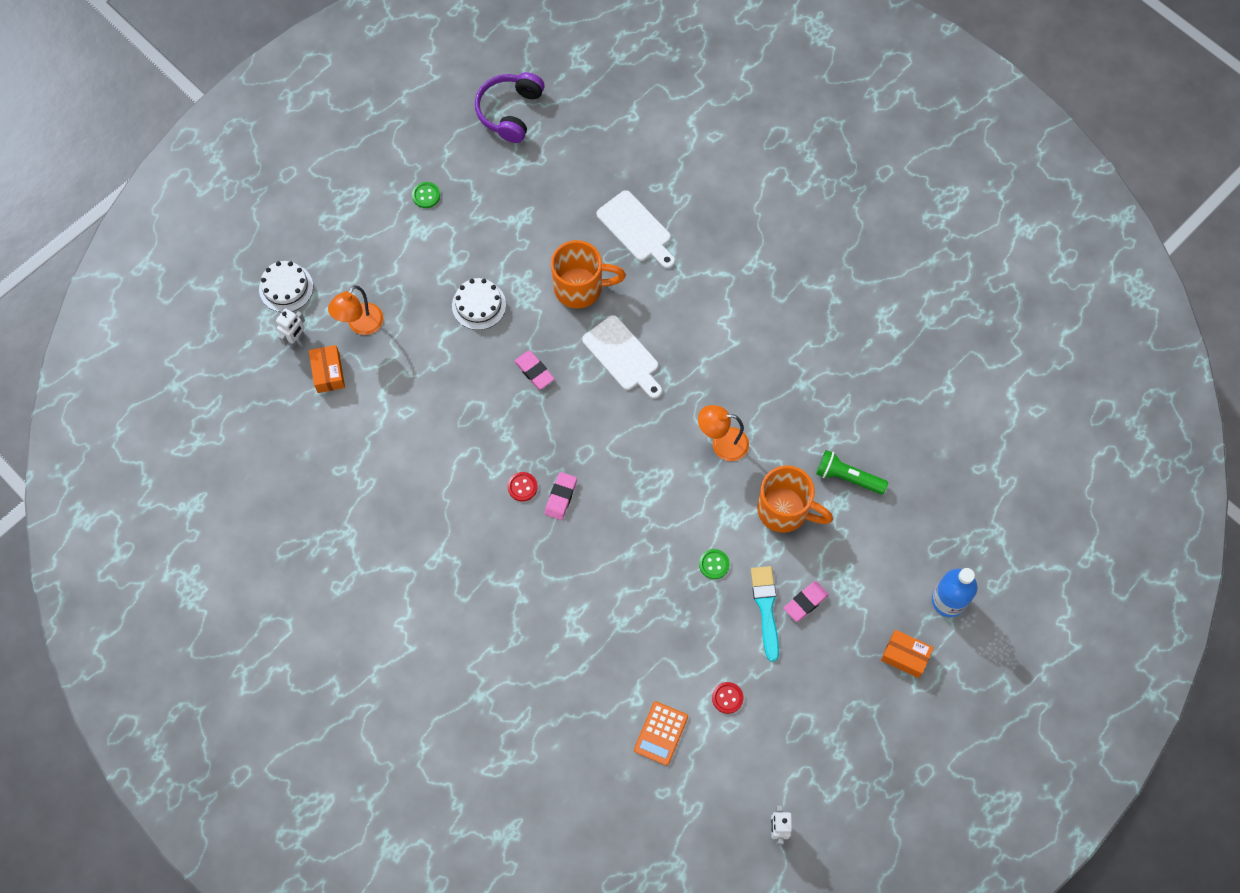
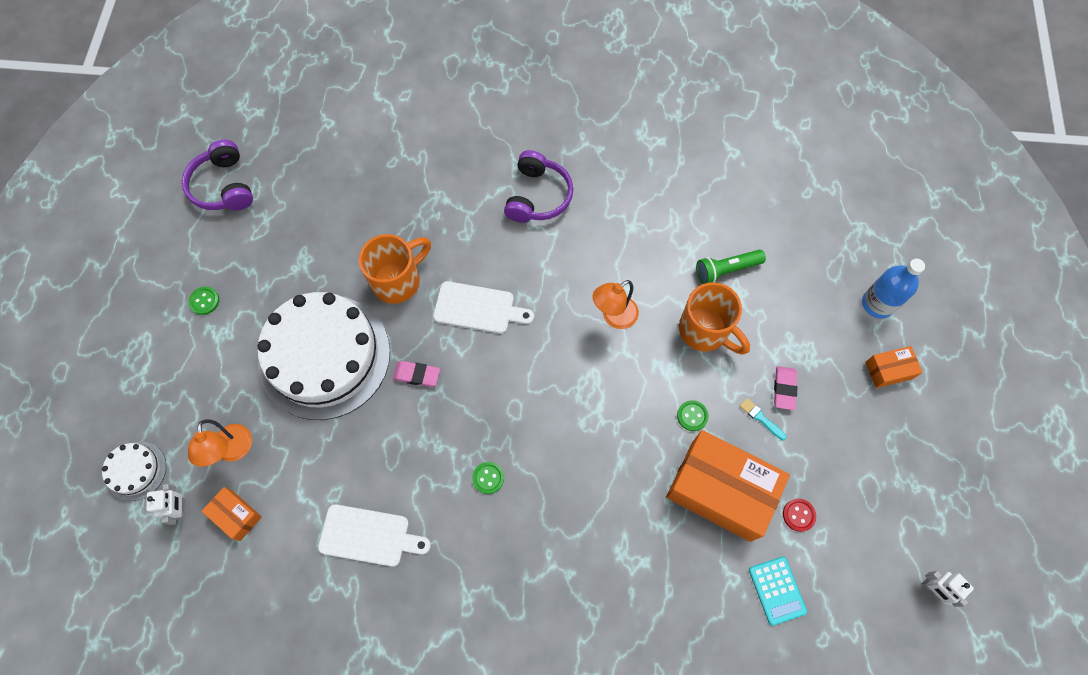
camera: 40 degrees left, 0 degrees up
(479, 305) = (324, 356): white cake -> white cake, size x2.31
(522, 487) = (488, 478): red button -> green button
(561, 497) = (527, 460): pink eraser -> none
(636, 229) = (404, 204): white cutting board -> white cutting board (369, 536)
(661, 733) = (777, 590): orange calculator -> turquoise calculator
(685, 633) = (720, 490): none -> orange box
(748, 302) = (538, 196): none -> purple headphones
(766, 608) = (761, 418): turquoise brush -> turquoise brush, size x0.56
(784, 510) = (705, 331): orange mug -> orange mug turned 60 degrees clockwise

